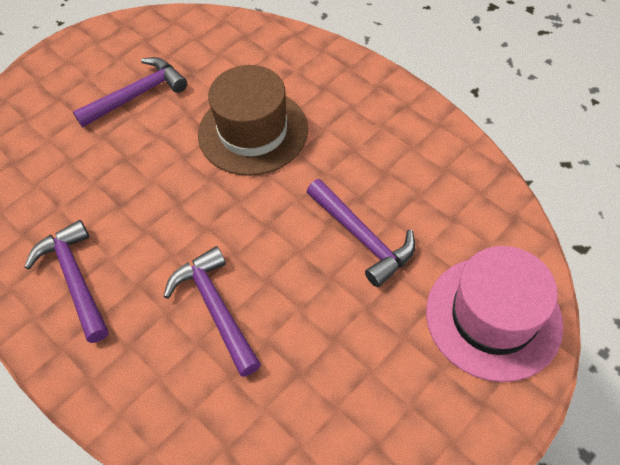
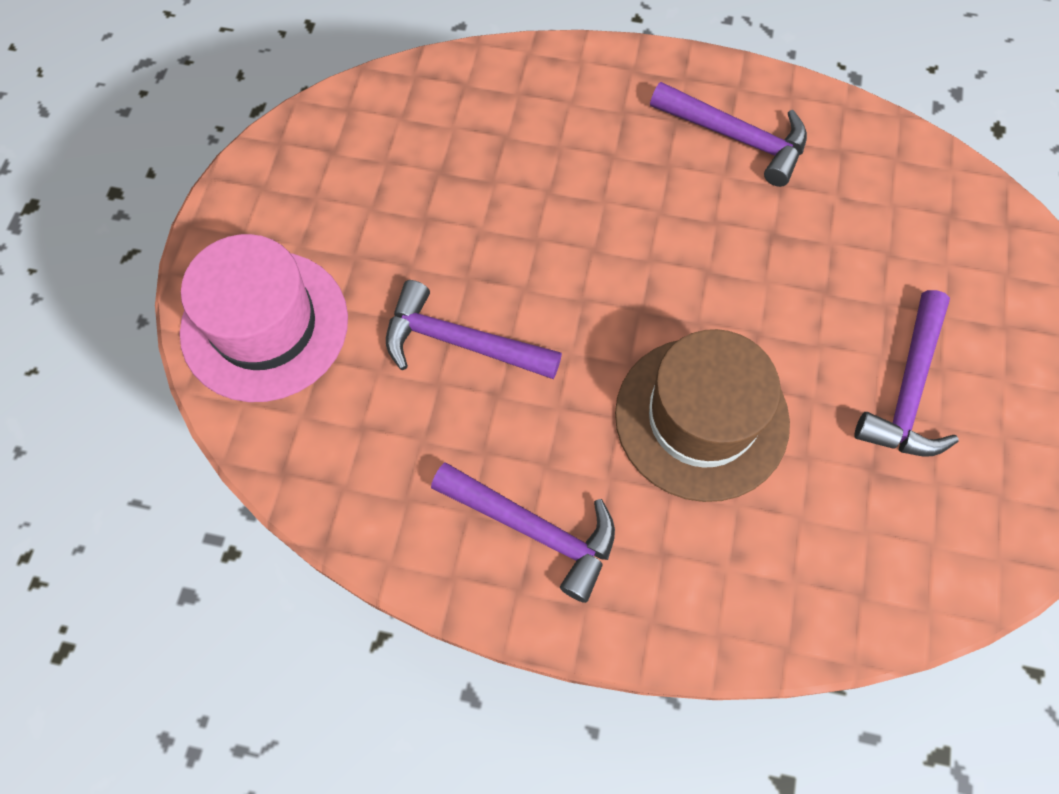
camera: 145 degrees right, 10 degrees up
(215, 308) = (568, 184): purple hammer -> purple hammer (535, 529)

